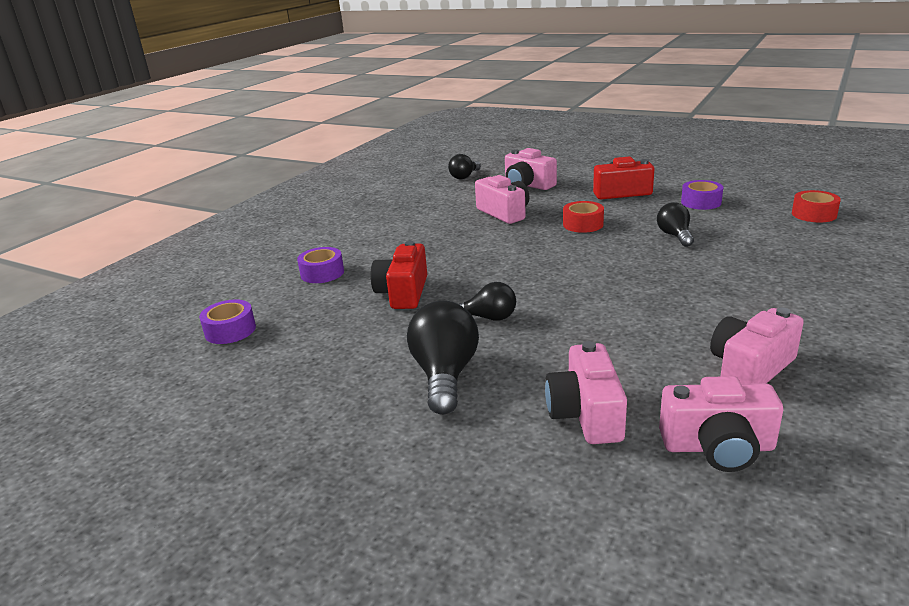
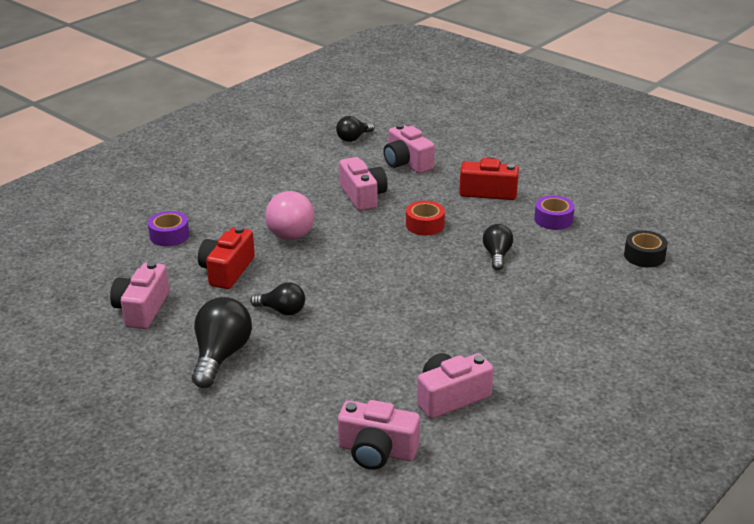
camera: 10 degrees right, 5 degrees up
(230, 330) = (75, 281): purple tape -> none
(447, 249) = (288, 230): none -> pink light bulb
(586, 414) = (304, 408): pink camera -> pink camera (142, 309)
(814, 214) = (644, 256): red tape -> black tape

